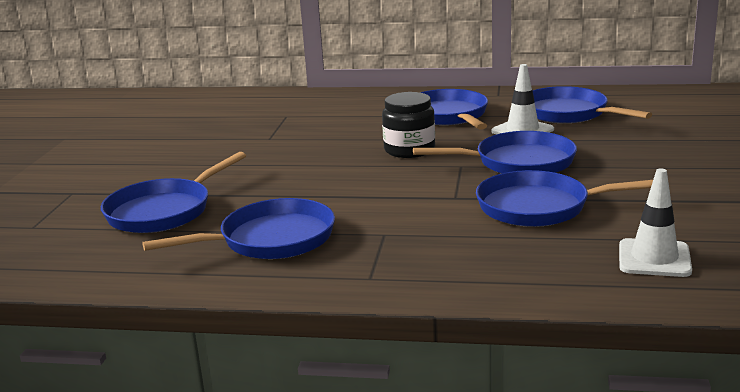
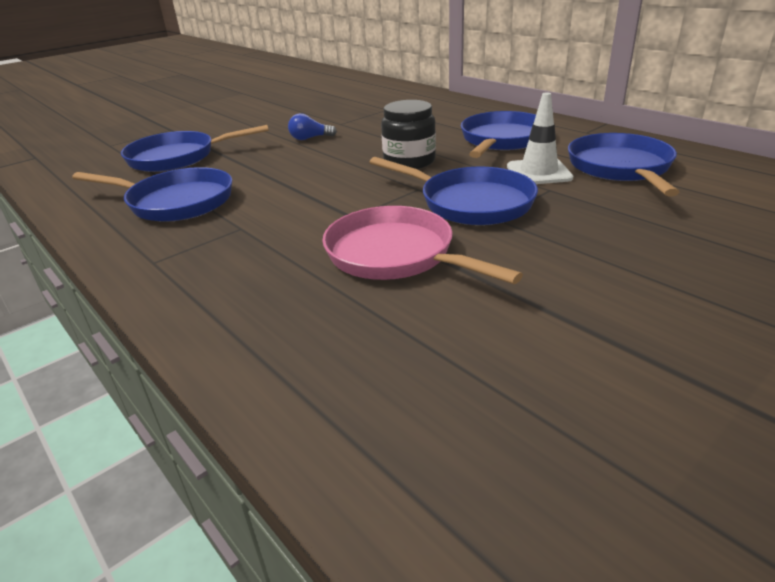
camera: 40 degrees right, 10 degrees up
(270, 158) = (309, 138): none -> blue light bulb
(540, 207) = (396, 255): blue pan -> pink pan
(654, 258) = (376, 367): white traffic cone -> none

